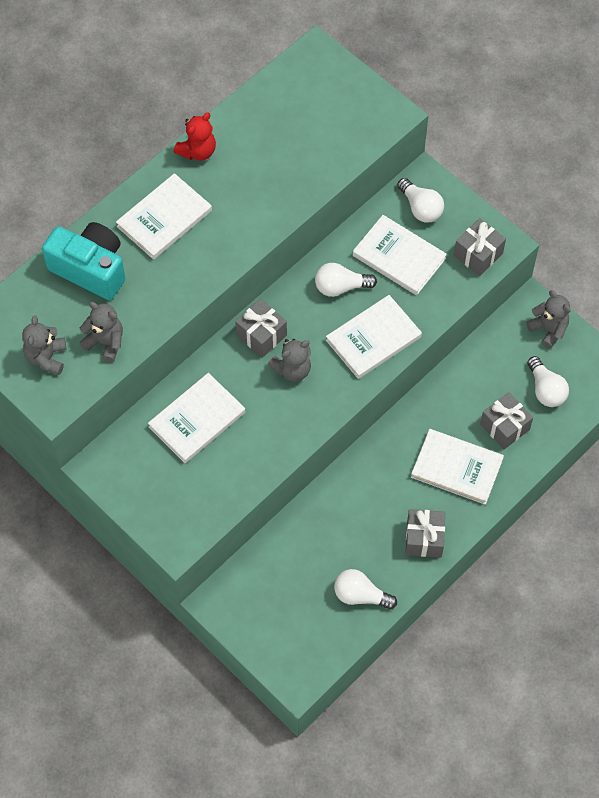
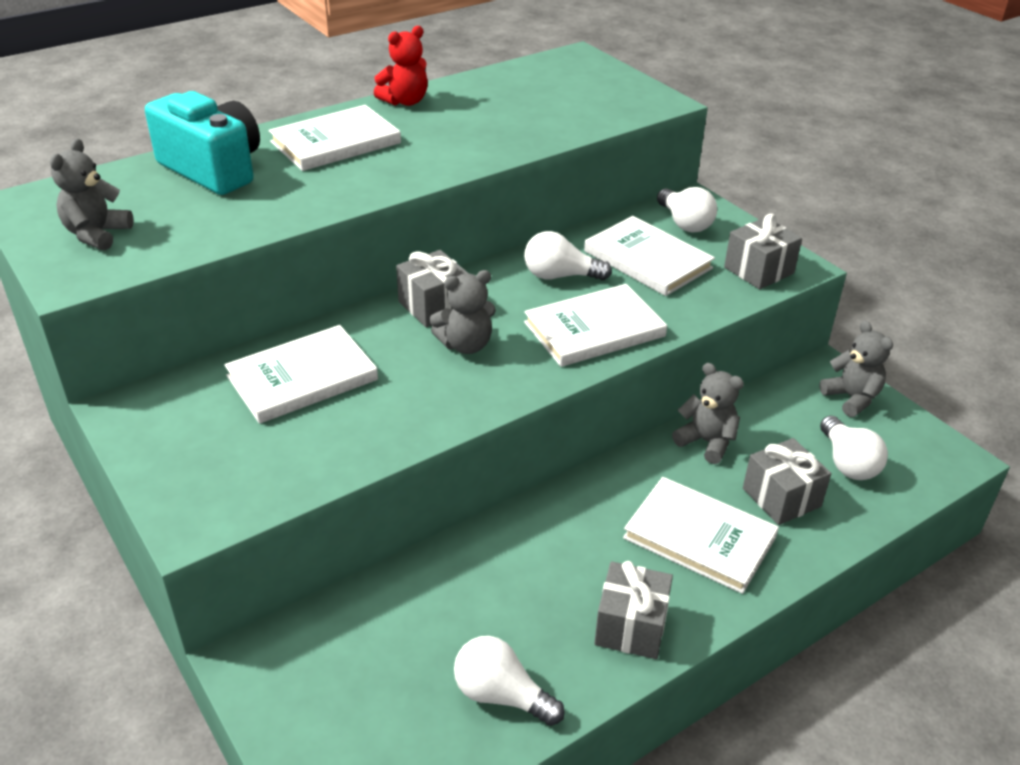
camera: 10 degrees right, 25 degrees down
(105, 342) = (190, 231): grey teddy bear -> grey teddy bear (706, 442)

